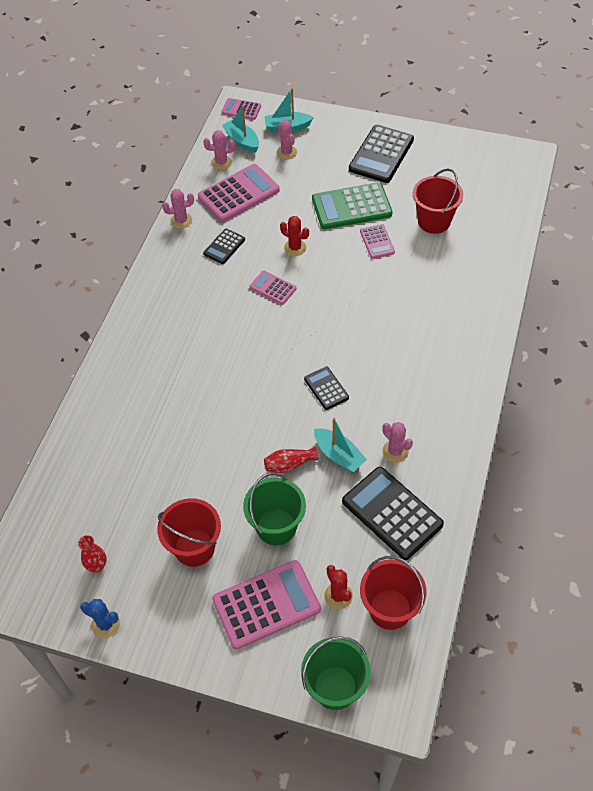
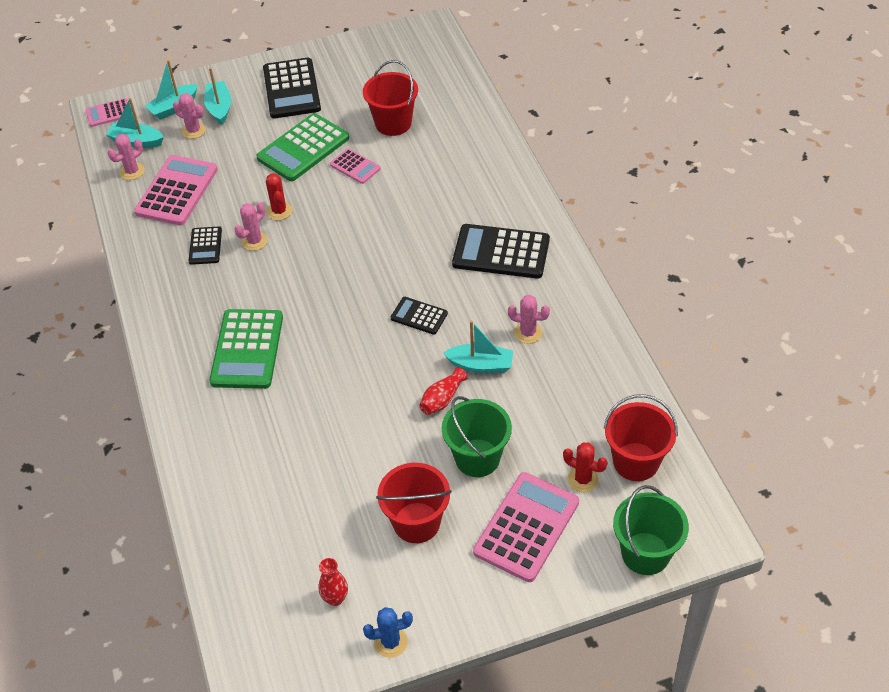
camera: 35 degrees left, 5 degrees down
(181, 221) = (137, 245): pink cactus -> pink cactus (254, 241)
(189, 342) = (247, 349): none -> green calculator
(273, 288) = (289, 257): pink calculator -> none
(295, 248) = (279, 211): red cactus -> red cactus turned 75 degrees clockwise
(318, 144) = (219, 108): none -> turquoise boat
(392, 513) = (569, 384): black calculator -> black calculator (501, 252)

